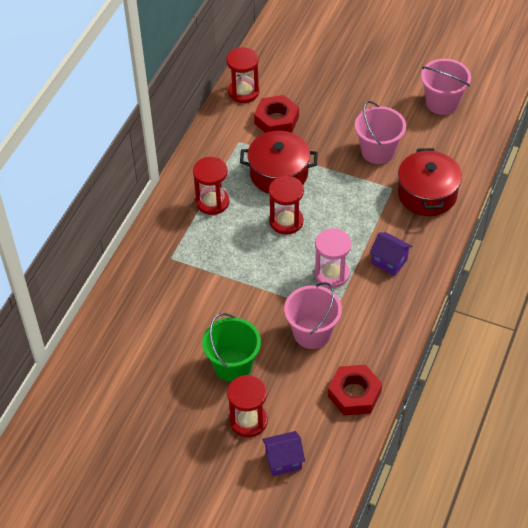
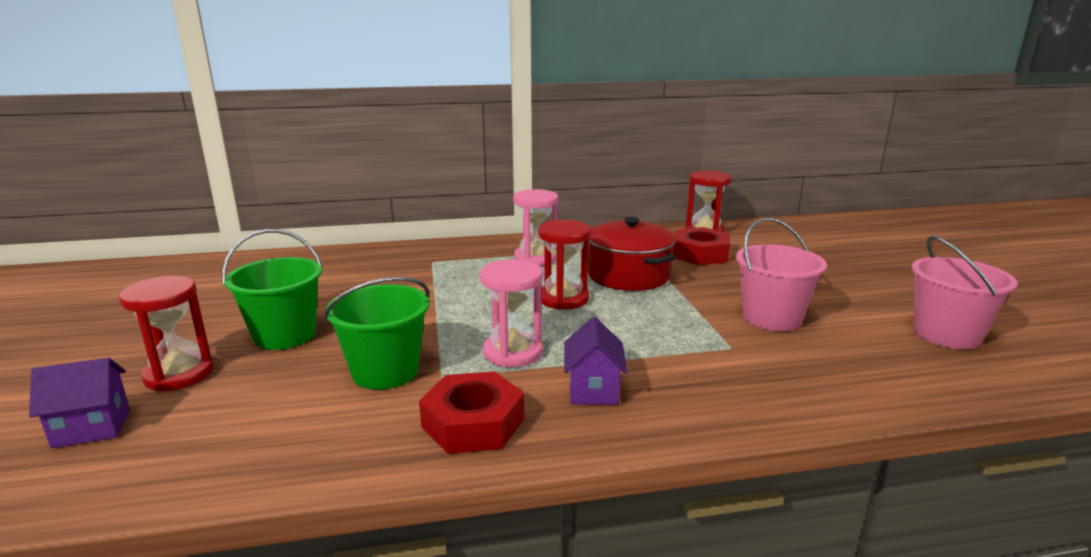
camera: 55 degrees right, 30 degrees down
(212, 202) = (536, 258): red hourglass -> pink hourglass
(283, 461) = (92, 428): purple house -> purple house turned 60 degrees counterclockwise
(312, 333) = (385, 371): pink bucket -> green bucket
(354, 394) = (273, 450): red nut -> red nut (473, 423)
(427, 194) = (770, 378): red pot -> none

